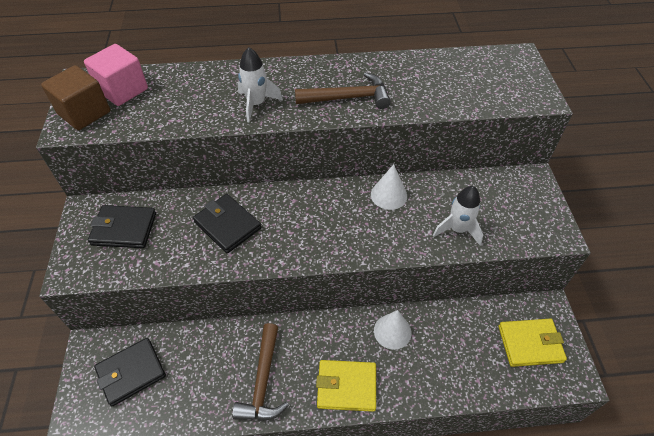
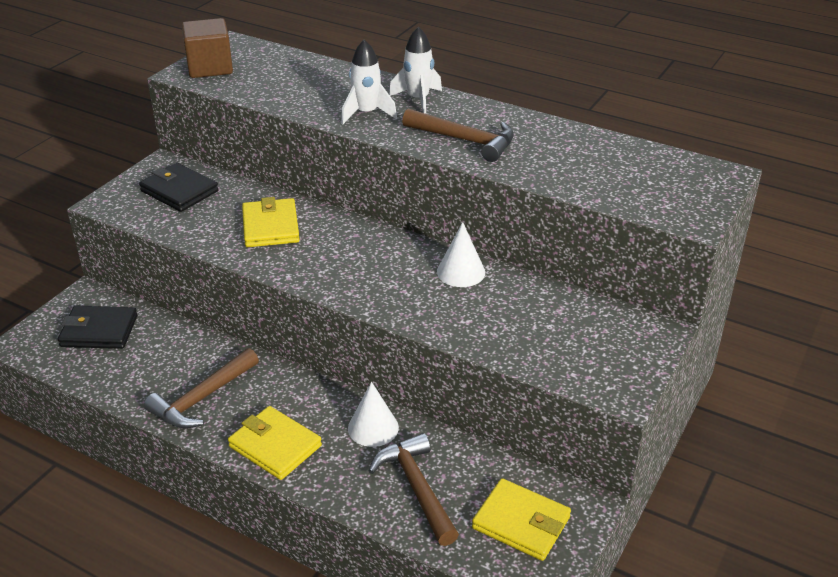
camera: 35 degrees right, 15 degrees down
(123, 90) = (260, 62): pink cube -> none
(227, 225) = (270, 227): black wallet -> yellow wallet
(456, 359) = (417, 488): none -> brown hammer
(457, 229) = (503, 333): white rocket -> white rocket (418, 100)

